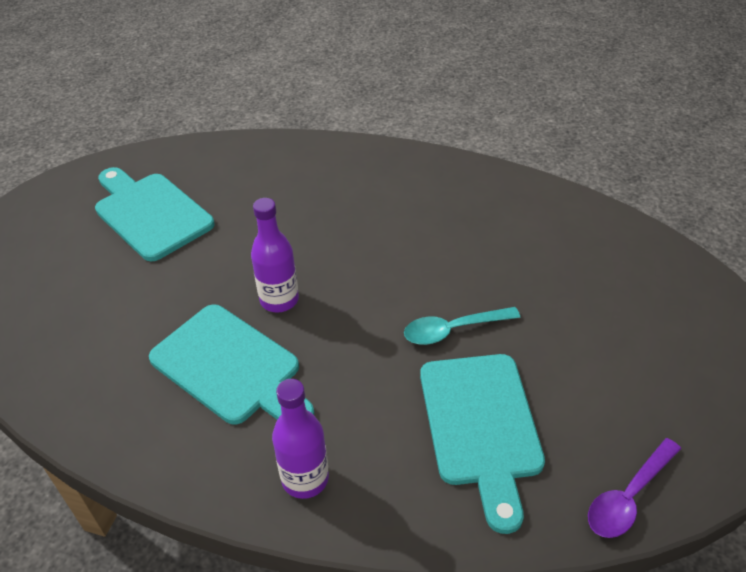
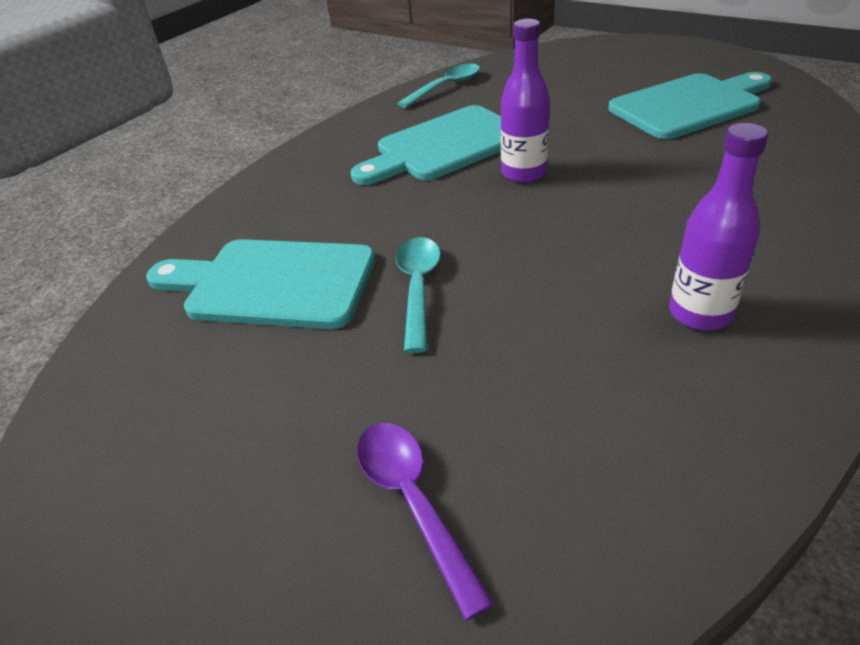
camera: 110 degrees right, 5 degrees down
(76, 403) = (445, 87): none -> turquoise spoon
(305, 479) = (300, 176): purple bottle -> purple bottle (700, 313)
(628, 496) = (99, 376): purple spoon -> purple spoon (413, 503)

